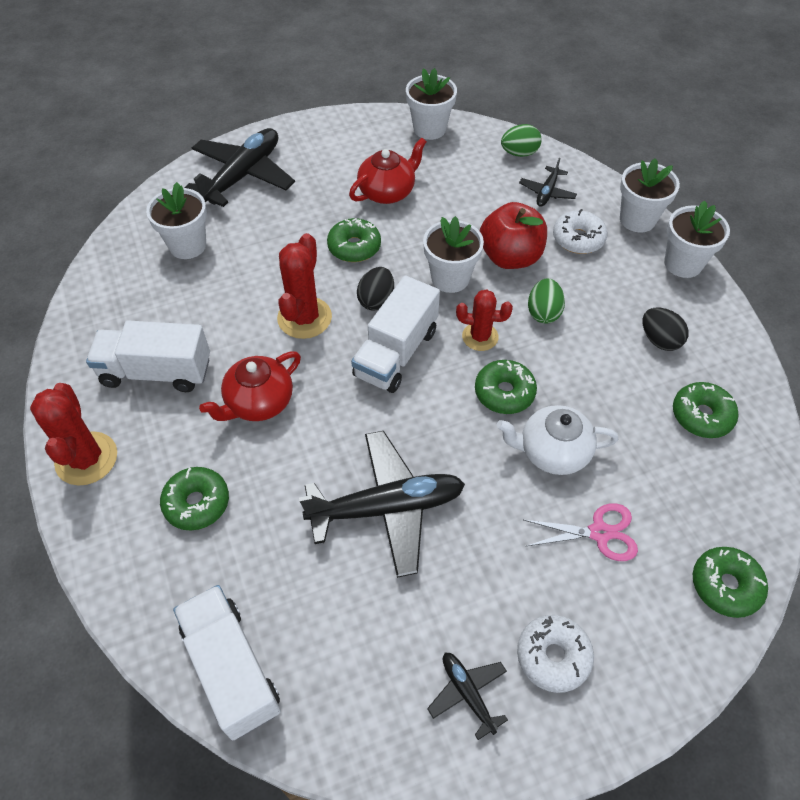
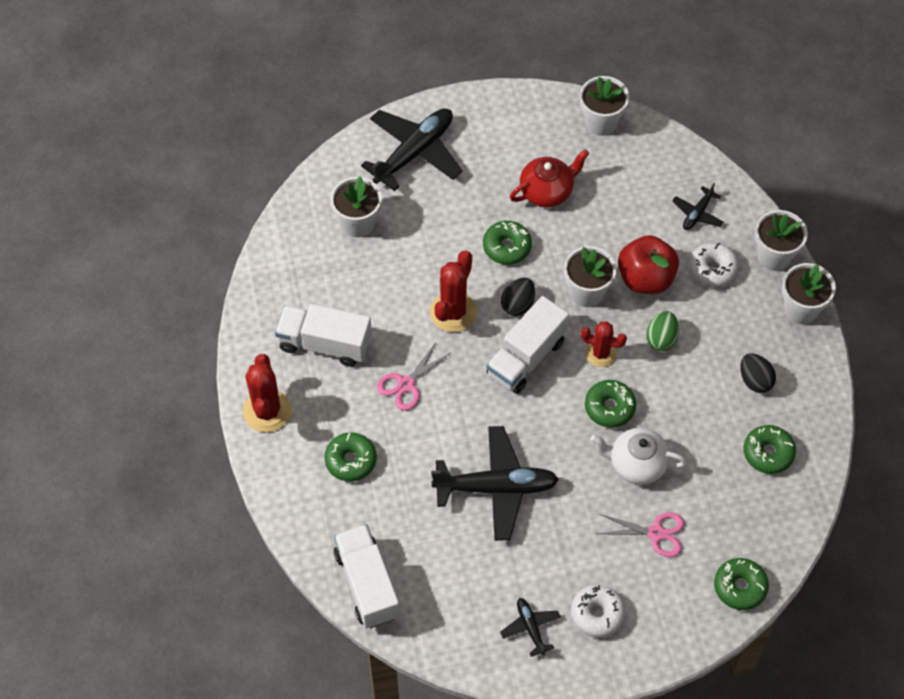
camera: 10 degrees right, 5 degrees up
(258, 402) = (406, 384): red teapot -> pink scissors
(519, 153) = (682, 164): green egg -> none

